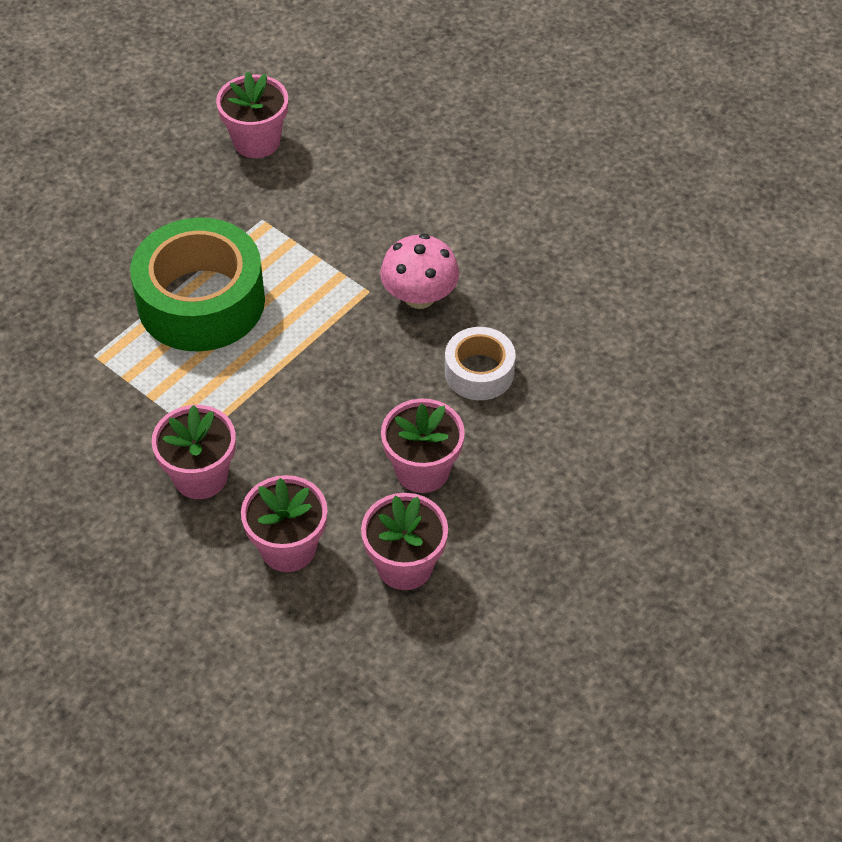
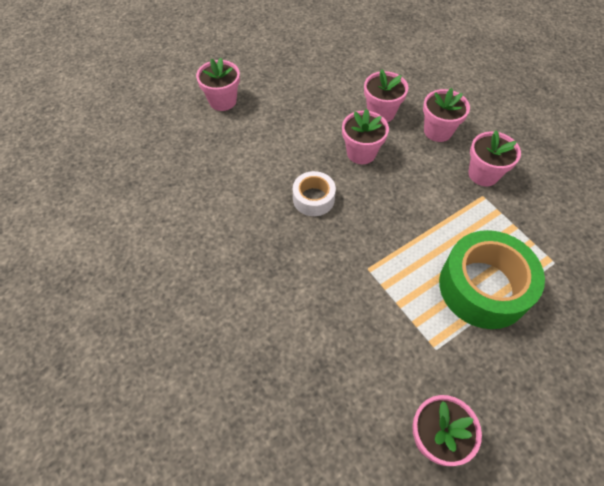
camera: 165 degrees left, 5 degrees up
(419, 296) = (335, 257): pink mushroom -> none
(721, 522) = (222, 101): none -> pink flower pot

